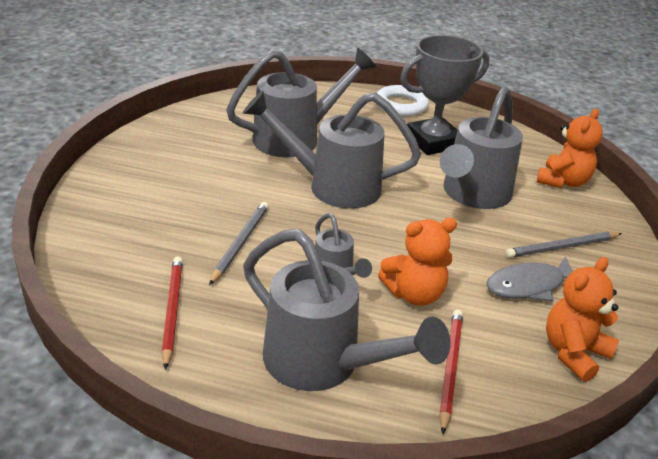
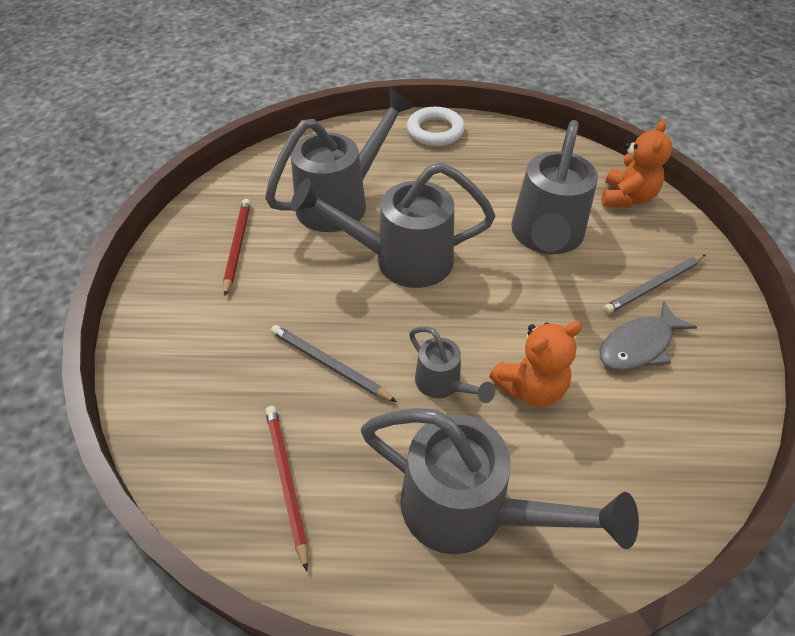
camera: 10 degrees left, 15 degrees up
(240, 243) = (329, 365): grey pencil -> grey pencil turned 60 degrees counterclockwise
(433, 142) = (483, 174): grey trophy -> none
(450, 368) = (597, 479): red pencil -> red pencil (237, 246)
(573, 353) = (708, 423): orange teddy bear -> none

